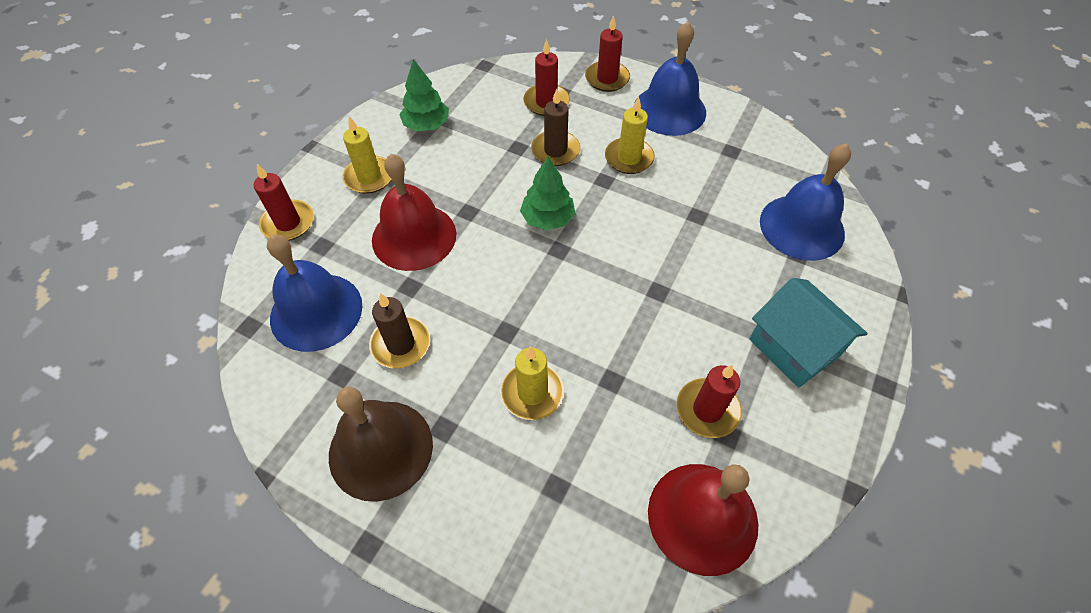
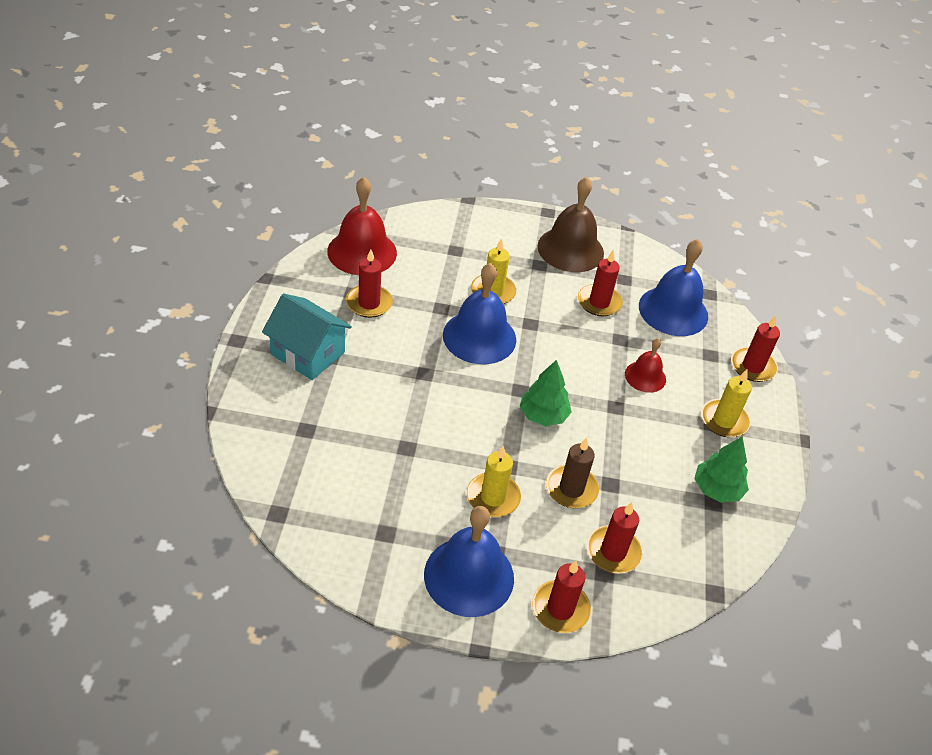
camera: 155 degrees right, 10 degrees down
(400, 344) = (599, 302): brown candle -> red candle
(414, 236) = (645, 376): red bell -> red bell, size x0.56
(802, 227) = (303, 457): blue bell -> blue bell (479, 337)

